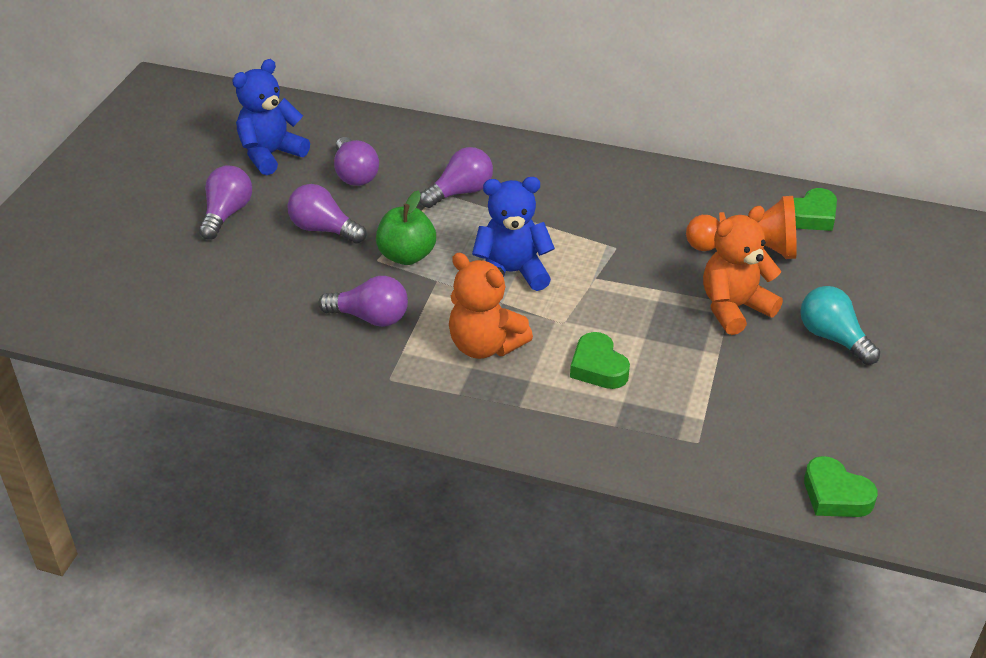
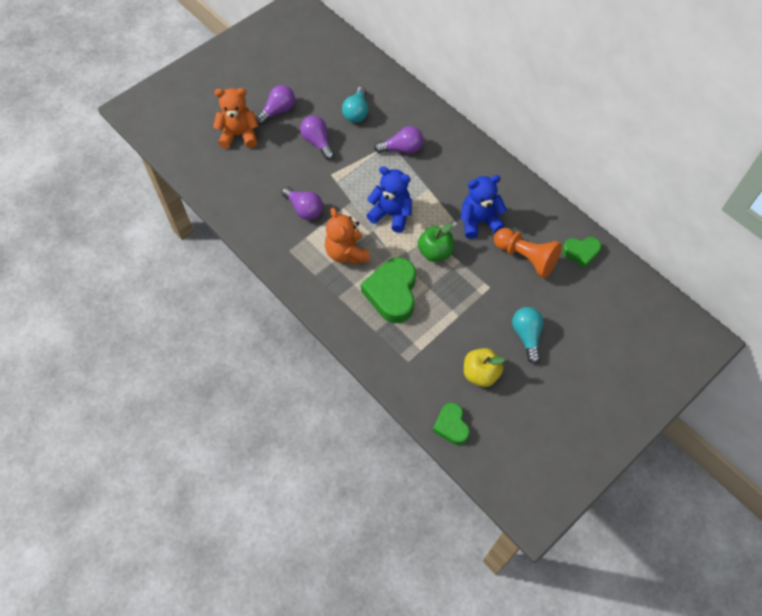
camera: 30 degrees right, 20 degrees up
(271, 154) = (323, 80): blue teddy bear -> blue teddy bear (479, 221)
(355, 174) = (356, 112): purple light bulb -> turquoise light bulb
(406, 256) = (347, 178): green apple -> green apple (435, 252)
(598, 367) = (392, 293): green heart -> green heart, size x1.73
(734, 308) = (489, 292): orange teddy bear -> orange teddy bear (239, 135)
(814, 410) = (480, 374): none -> yellow apple

